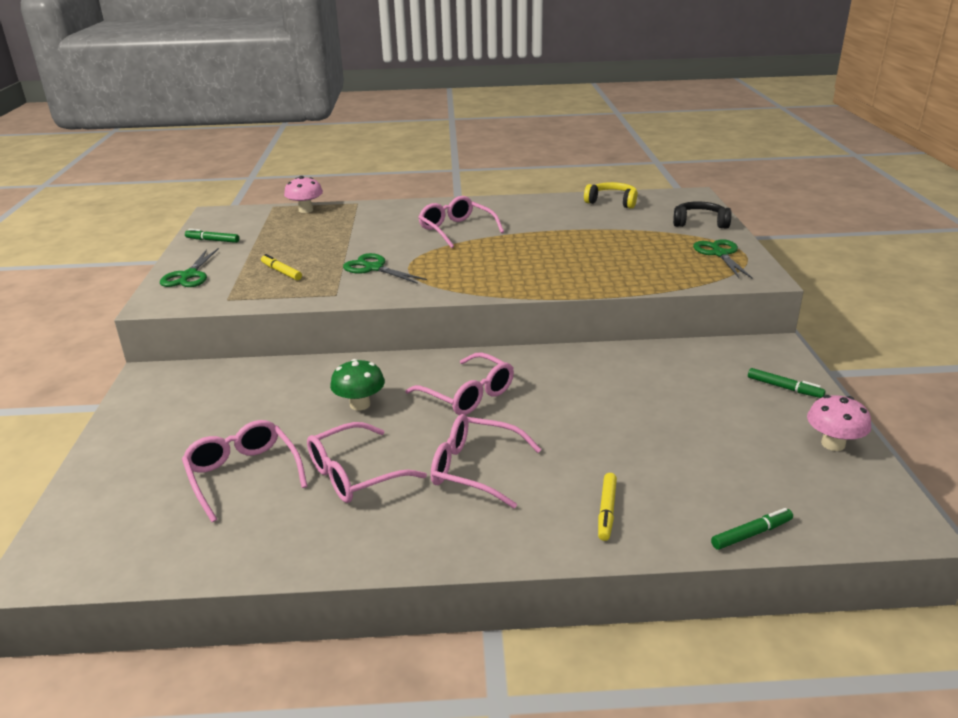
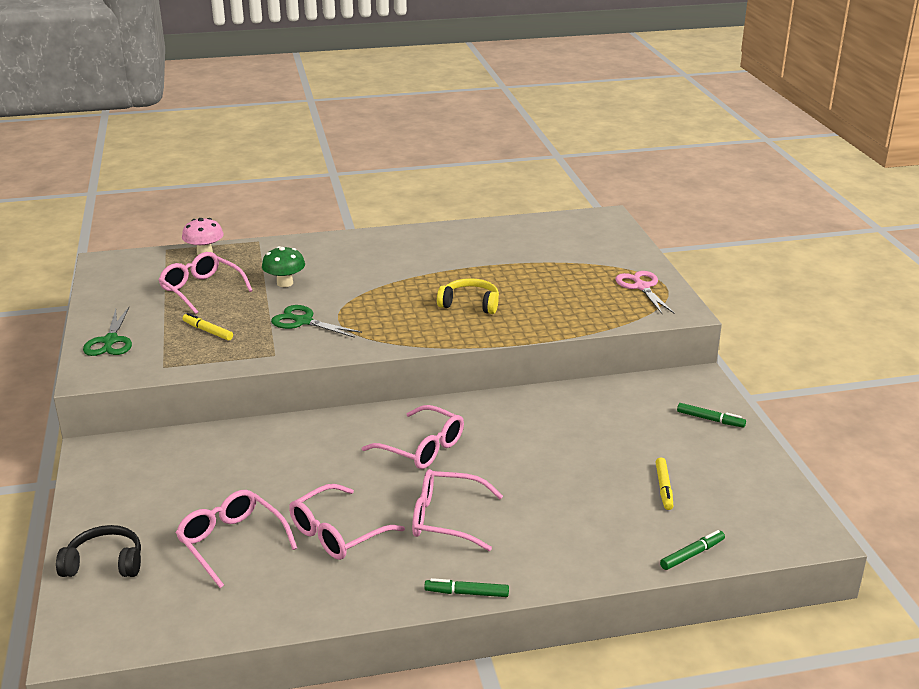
camera: 10 degrees left, 0 degrees up
(212, 240) = (117, 296): green marker -> green marker (467, 593)
(360, 404) = (320, 465): green mushroom -> green mushroom (285, 283)
(456, 230) = (375, 271): pink glasses -> pink glasses (201, 290)
(607, 511) = (569, 546): yellow marker -> yellow marker (664, 488)
(612, 202) = (527, 228): yellow headphones -> yellow headphones (470, 304)
(700, 223) = (618, 251): black headphones -> black headphones (105, 563)
(720, 254) = (641, 287): green scissors -> pink scissors
(833, 444) = (754, 470): pink mushroom -> none

